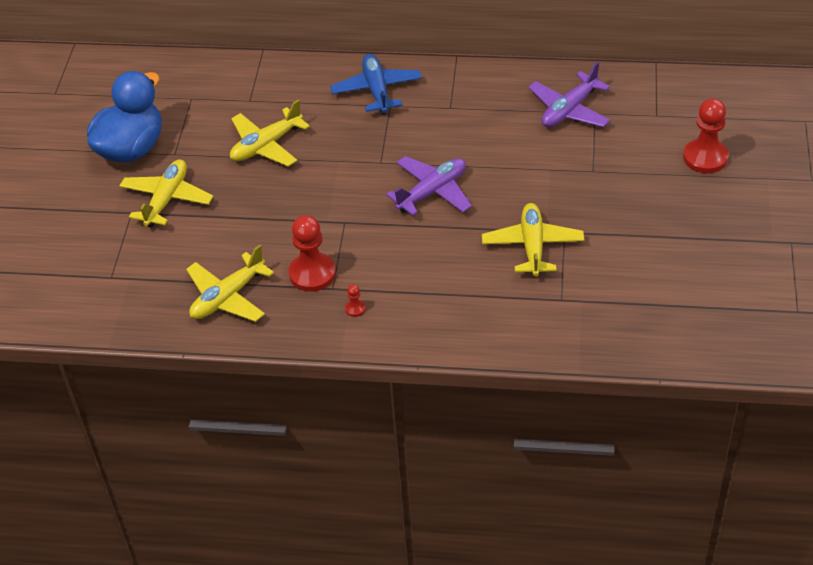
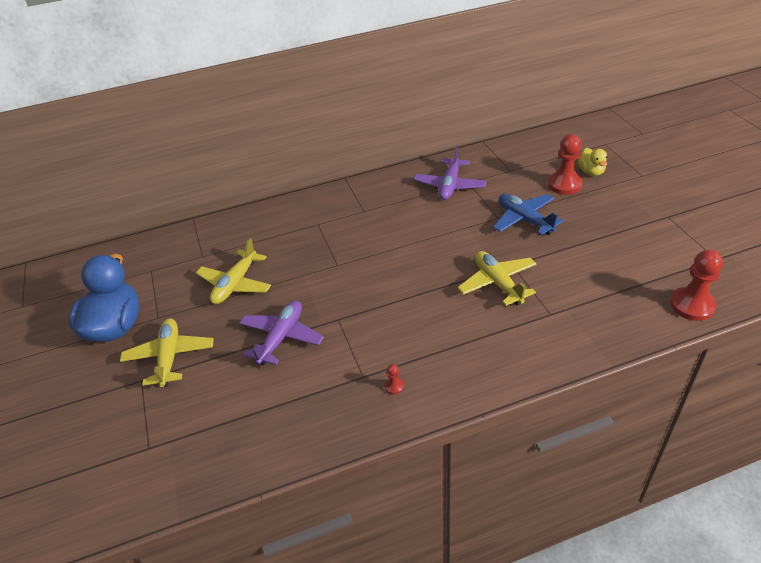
camera: 25 degrees left, 5 degrees down
(228, 297) = (273, 422): yellow plane -> none
(312, 274) = (337, 371): red pawn -> red pawn (692, 305)
(376, 90) = (301, 217): blue plane -> blue plane (524, 219)
(432, 192) = (392, 272): purple plane -> purple plane (281, 337)
(752, 152) = (591, 172): none -> yellow duck

